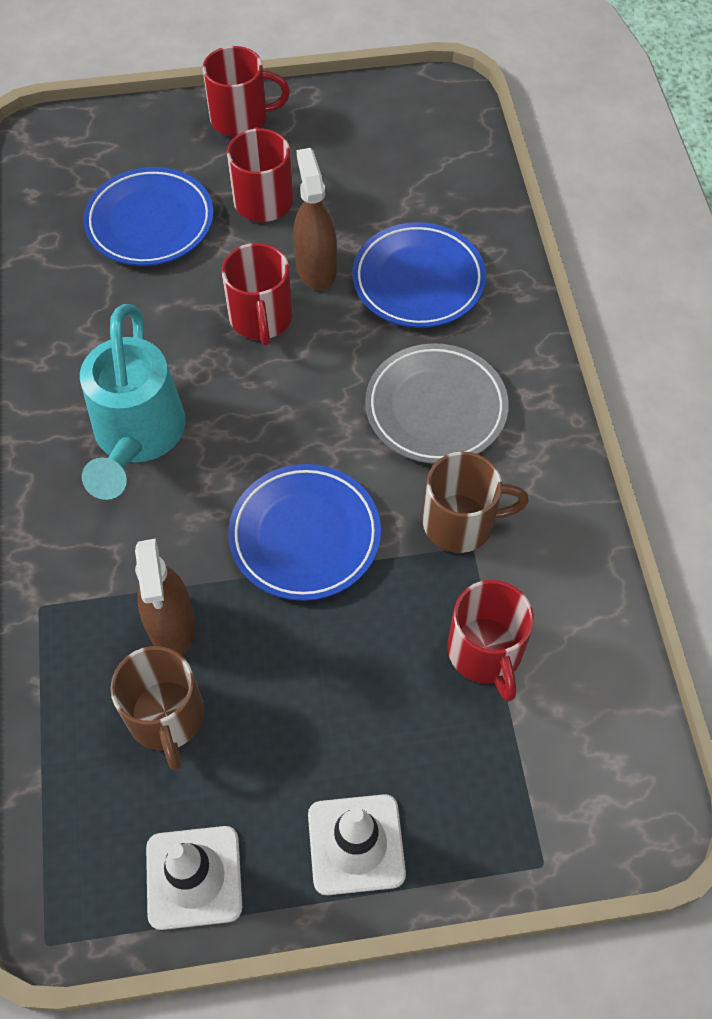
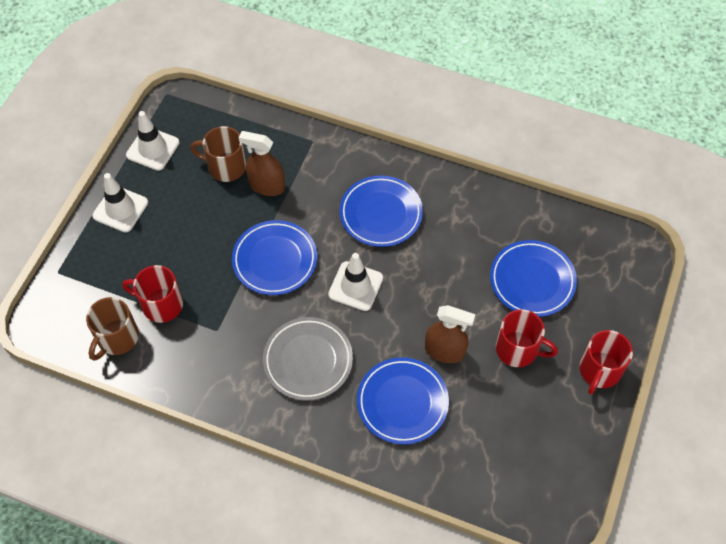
camera: 120 degrees right, 0 degrees up
(137, 437) = (381, 214): turquoise watering can -> blue plate
(261, 318) = (424, 304): red mug -> none
(283, 409) = (355, 286): none -> white traffic cone
(461, 522) = (233, 333): brown mug -> brown mug (117, 338)

